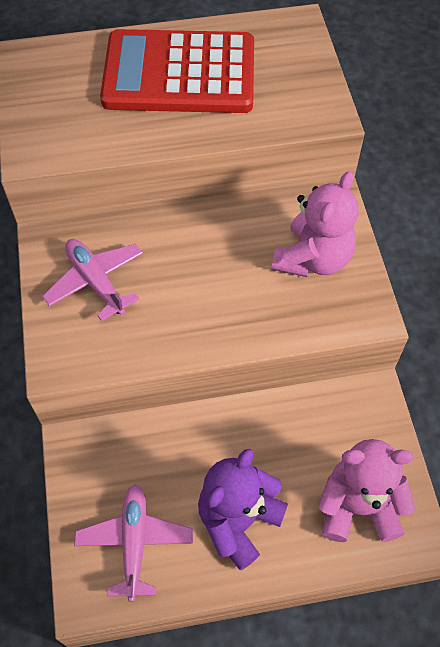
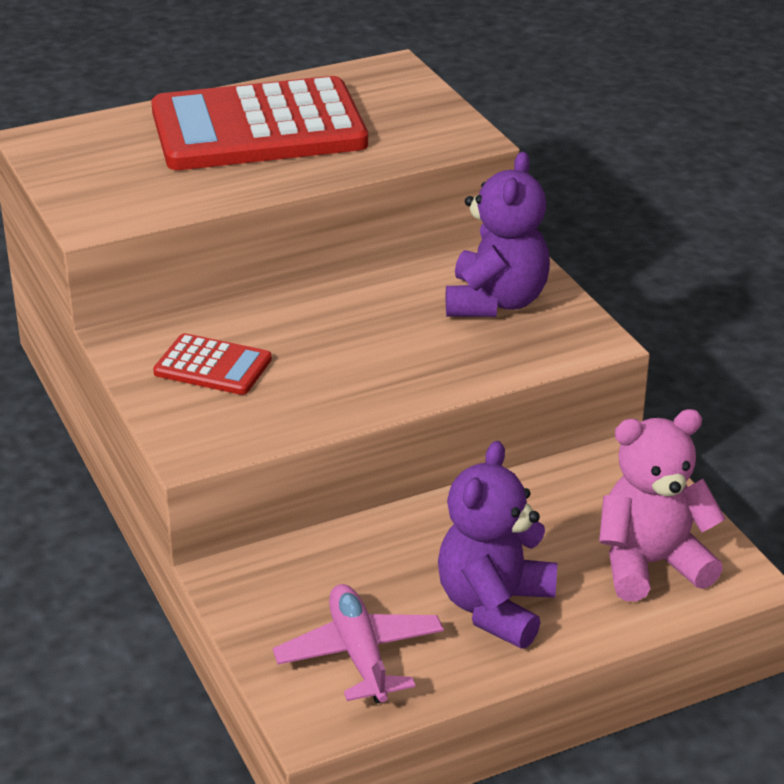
camera: 15 degrees left, 25 degrees down
(96, 282) = (213, 366): pink plane -> red calculator
(313, 258) = (496, 302): pink teddy bear -> purple teddy bear

